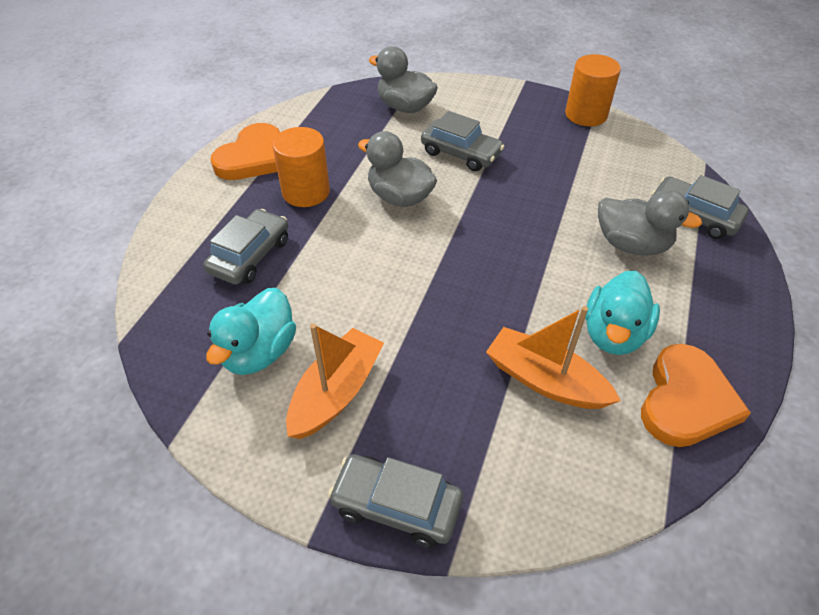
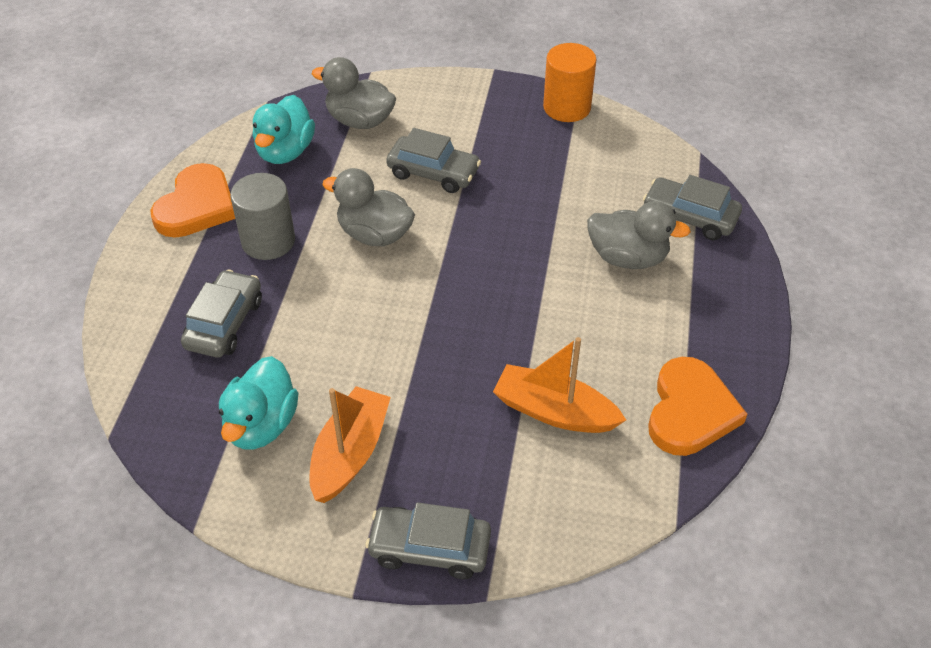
camera: 10 degrees left, 0 degrees up
(306, 192) = (268, 241): orange cylinder -> grey cylinder
(613, 334) = (617, 355): turquoise duck -> turquoise duck (285, 152)

